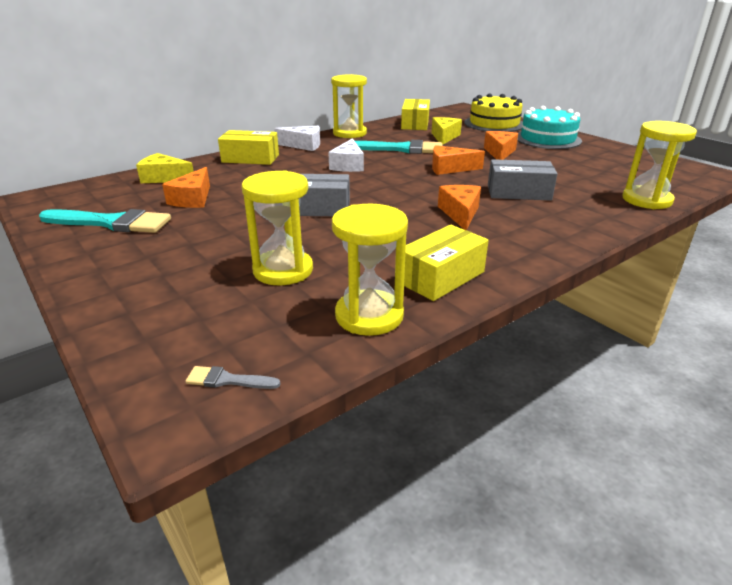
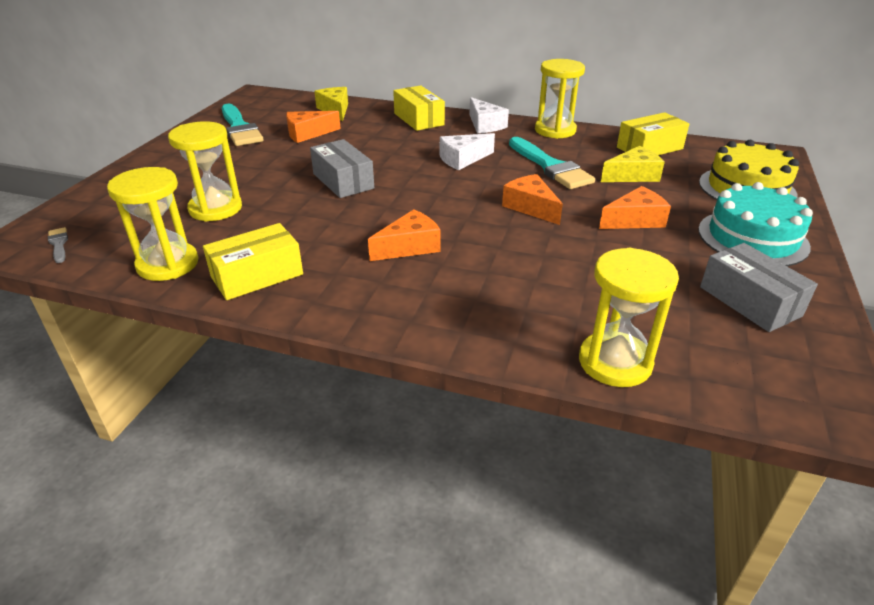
camera: 55 degrees right, 5 degrees up
(441, 277) = (257, 275): yellow box -> yellow box turned 45 degrees counterclockwise
(518, 192) = (513, 264): grey box -> grey box (749, 301)

